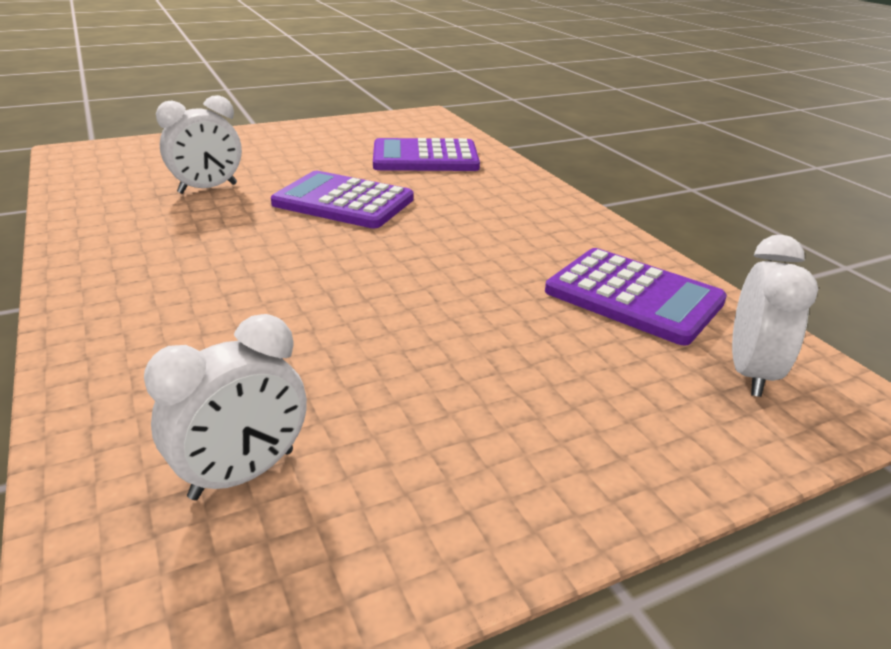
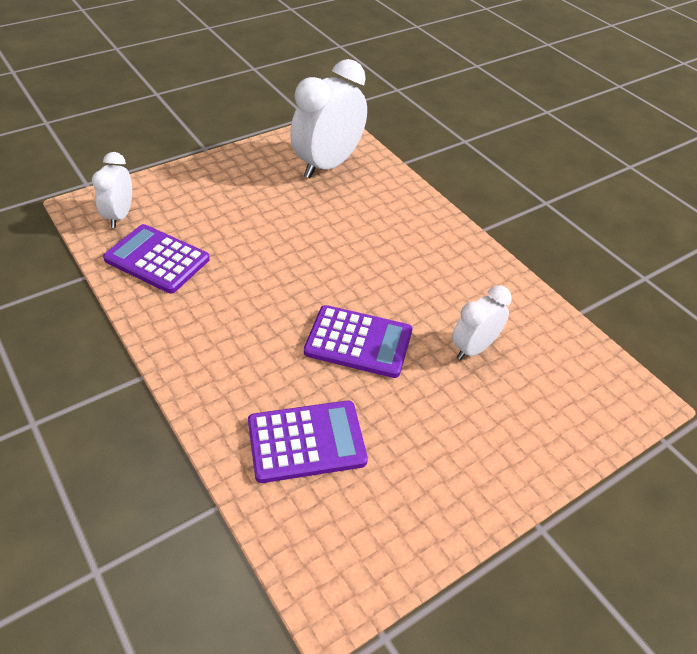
camera: 170 degrees right, 15 degrees up
(243, 474) = (328, 165): white clock -> white clock, size x1.77

